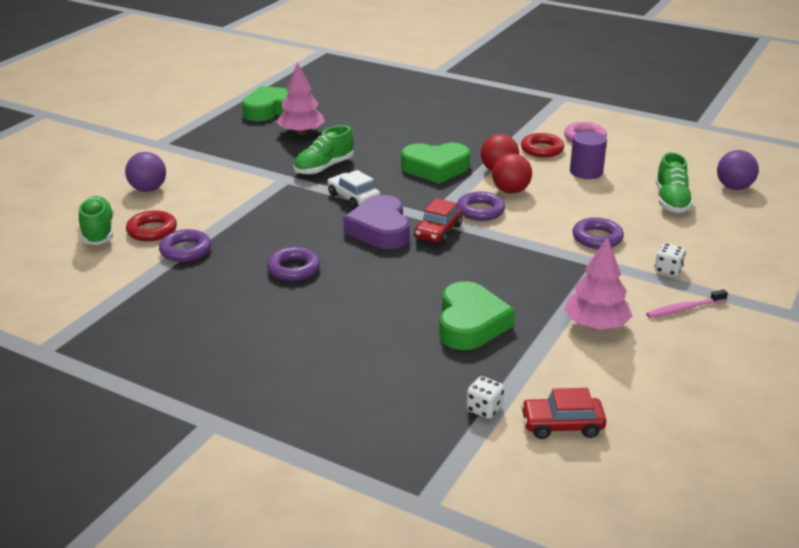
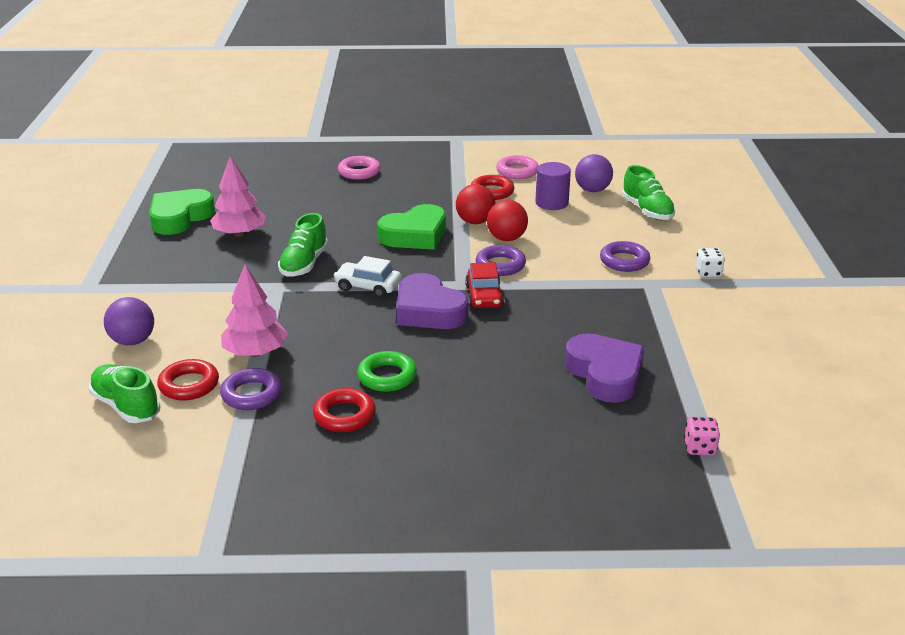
camera: 30 degrees left, 0 degrees up
(232, 286) = (344, 415): none -> red ring
(293, 269) = (387, 376): purple ring -> green ring
(445, 107) = (359, 172): none -> pink ring
(470, 323) = (605, 374): green heart -> purple heart
(484, 409) = (699, 448): white dice -> pink dice
(562, 425) = (772, 437): red car -> none
(596, 325) = (705, 339): pink tree -> pink tree (255, 352)
(684, 309) = (754, 302): pink toothbrush -> none
(734, 187) = (681, 185): purple ball -> purple ball (592, 190)

